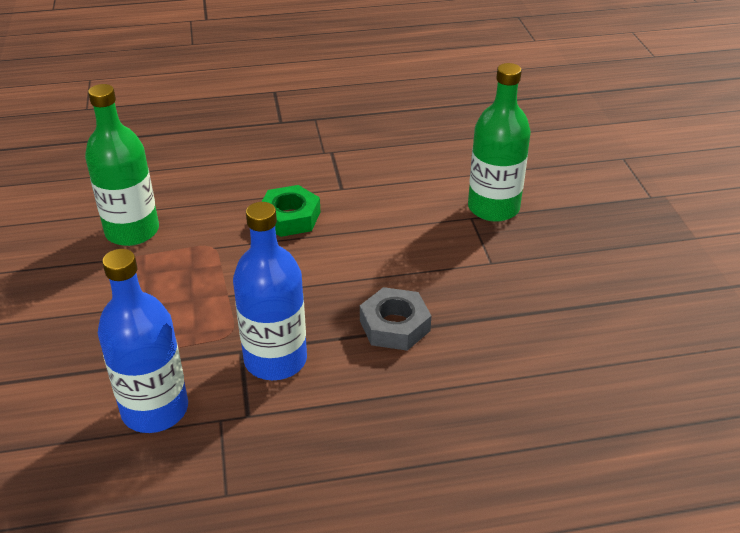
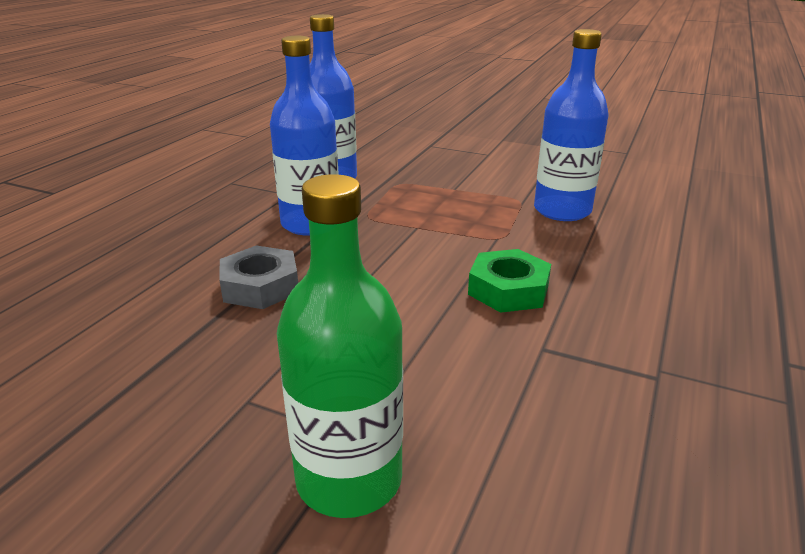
camera: 125 degrees right, 10 degrees down
(132, 231) = (562, 210): green bottle -> blue bottle

